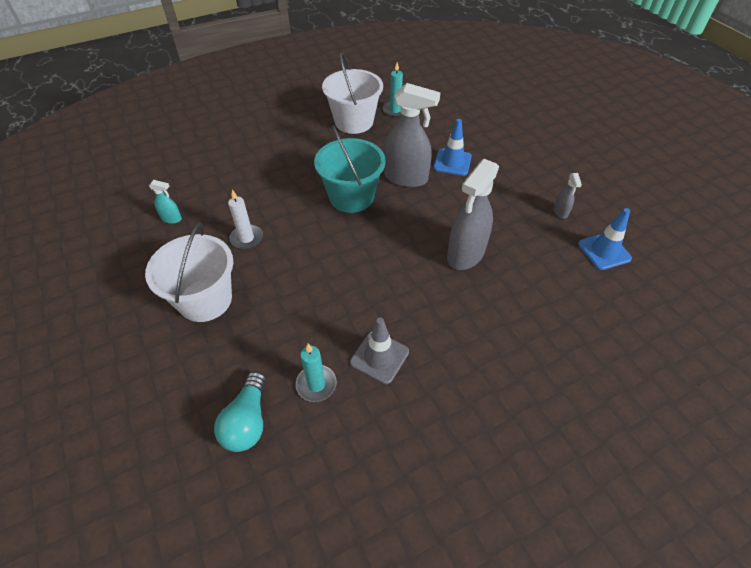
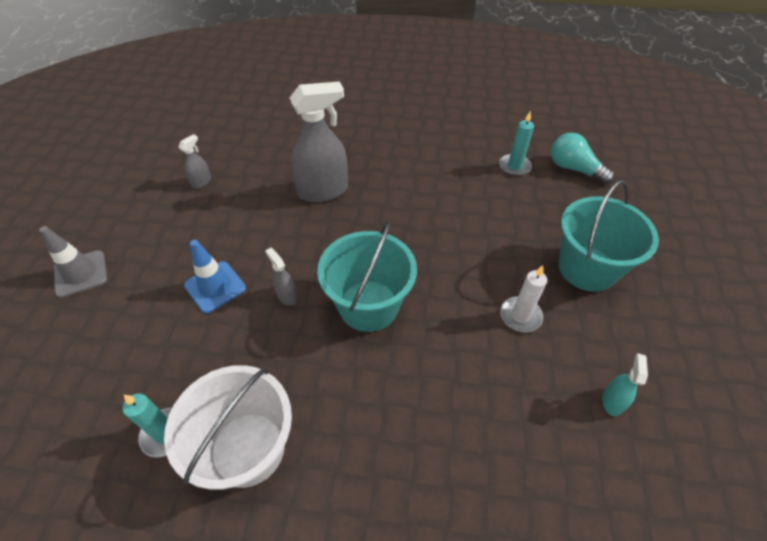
camera: 145 degrees left, 0 degrees up
(171, 219) = (612, 401): turquoise spray bottle -> turquoise spray bottle turned 60 degrees clockwise
(205, 300) = (587, 268): white bucket -> turquoise bucket
(247, 421) = (574, 169): turquoise light bulb -> turquoise light bulb turned 90 degrees counterclockwise
(379, 357) = (458, 161): grey traffic cone -> grey traffic cone (81, 274)
(406, 178) = (287, 295): grey spray bottle -> grey spray bottle, size x0.45
(604, 251) = (221, 142): blue traffic cone -> none

